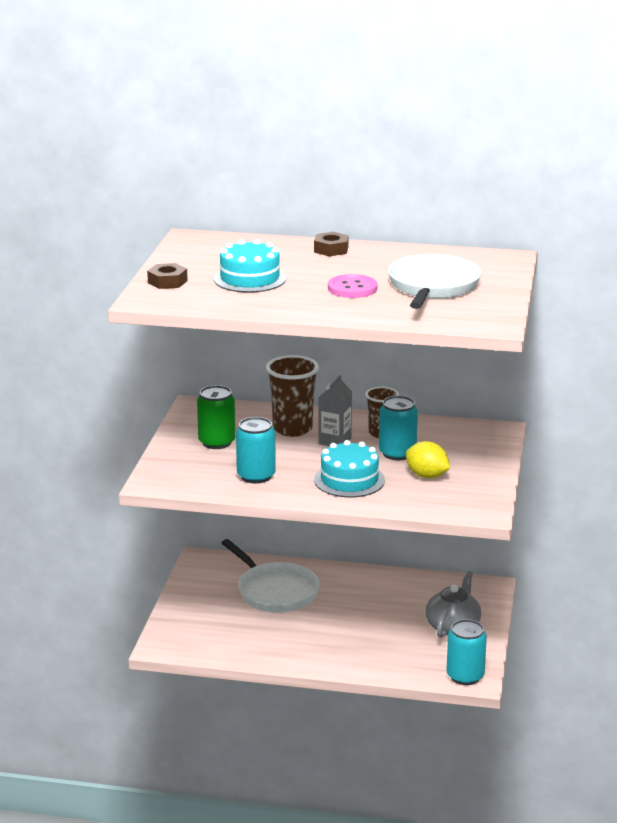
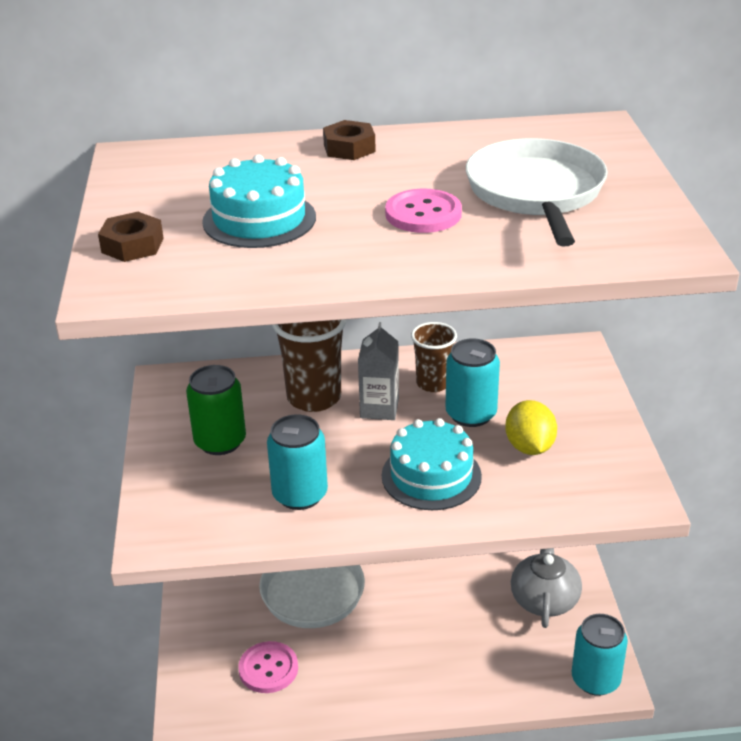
camera: 15 degrees left, 10 degrees up
(228, 629) = (268, 669): none -> pink button
(427, 476) = (529, 447): yellow lemon -> yellow lemon turned 60 degrees clockwise

